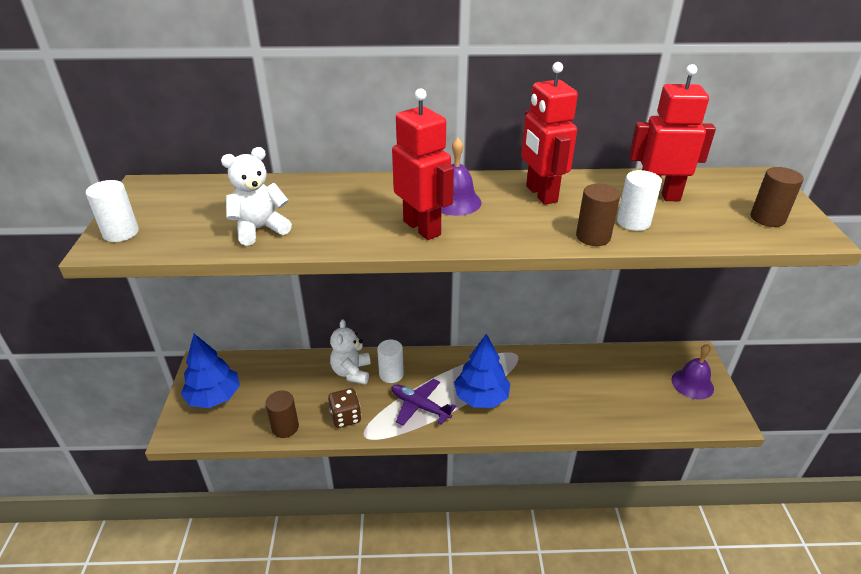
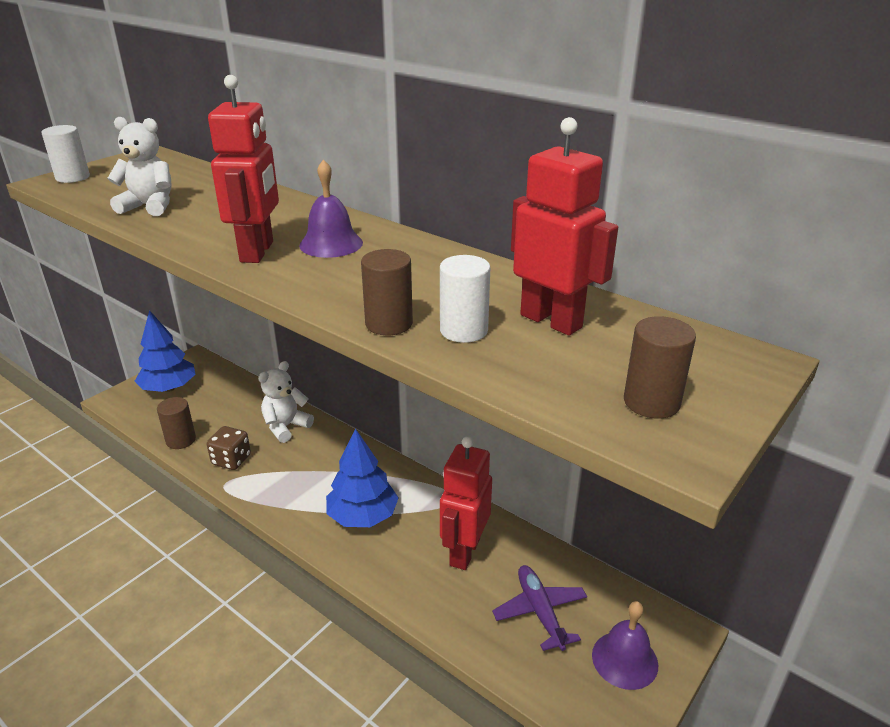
camera: 40 degrees right, 5 degrees down
(391, 374) = (314, 447): white cylinder -> none
(419, 406) = (299, 489): purple plane -> purple plane (540, 611)
(541, 194) = (424, 268): red robot -> red robot (464, 552)

